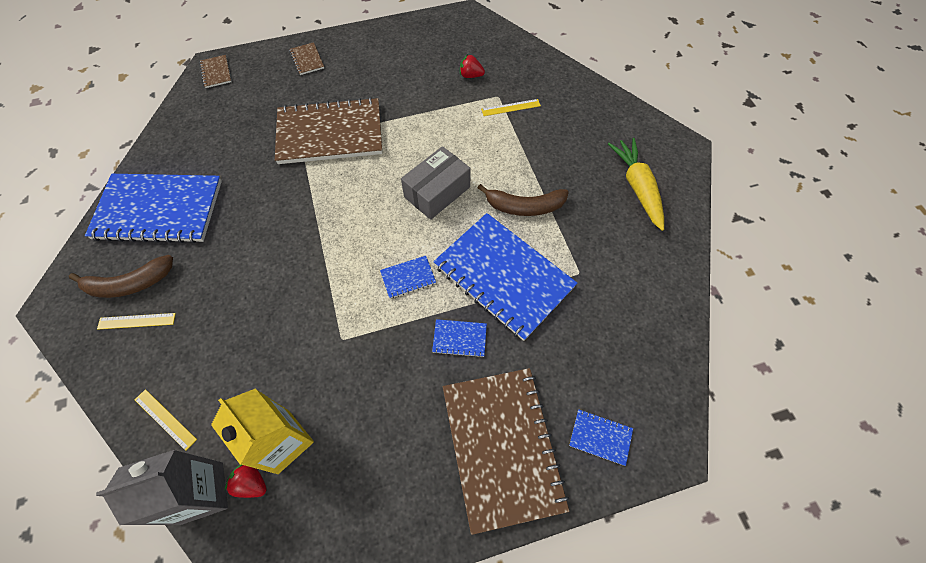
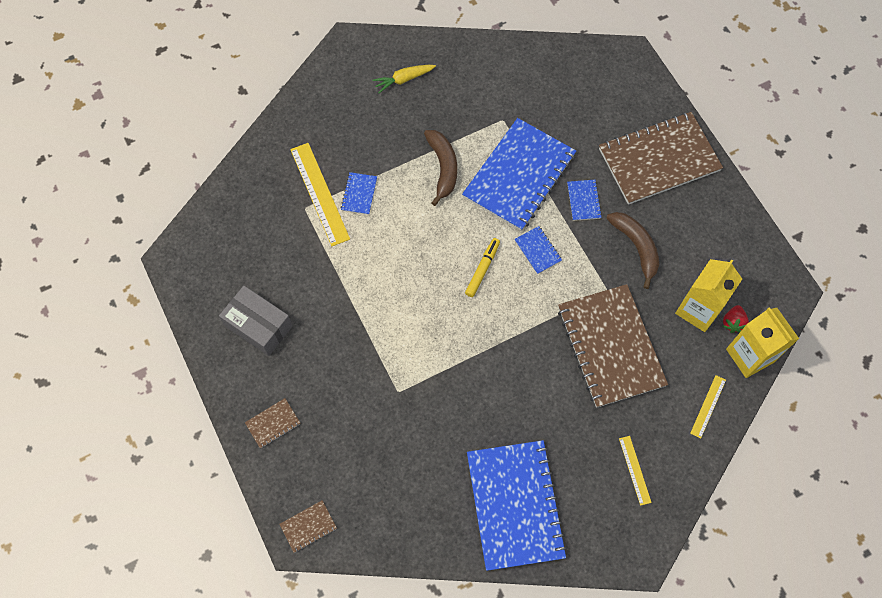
camera: 100 degrees left, 5 degrees up
(130, 284) = (601, 494): brown banana -> brown banana (636, 247)
(202, 492) = (750, 355): grey carton -> yellow carton
(330, 133) = (384, 364): brown notebook -> brown notebook (610, 346)
(400, 223) = (482, 269): none -> yellow marker
(437, 192) = (441, 244): grey box -> grey box (258, 326)
(470, 75) = (277, 239): red strawberry -> none
(511, 107) = (319, 193): yellow ruler -> yellow ruler, size x1.88
(600, 437) = (634, 98): blue notebook -> blue notebook (359, 194)
(637, 187) = (404, 79): yellow carrot -> yellow carrot, size x0.64

